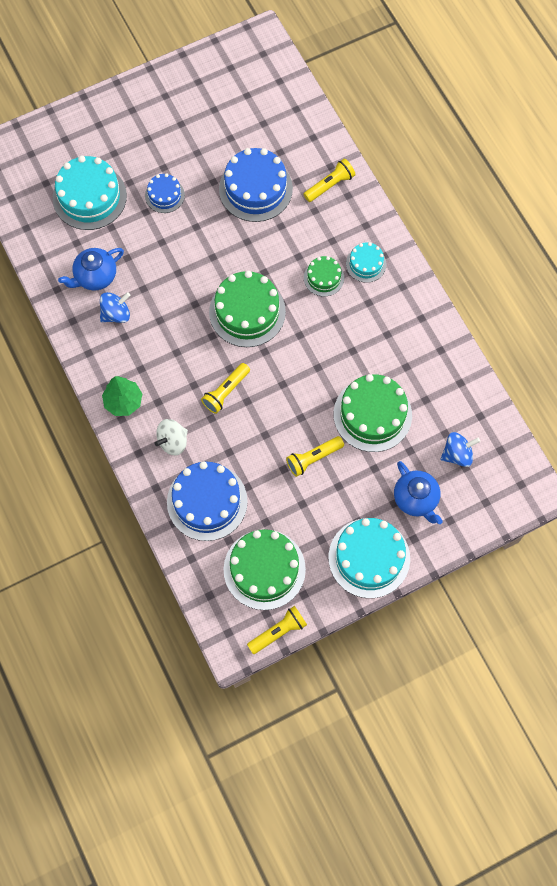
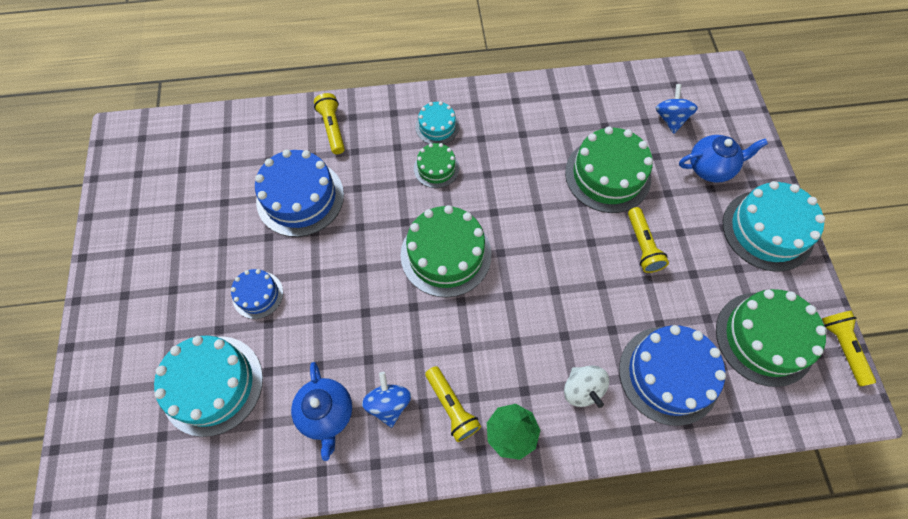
camera: 70 degrees left, 5 degrees down
(225, 392) = (536, 309): yellow flashlight -> yellow flashlight (451, 407)

